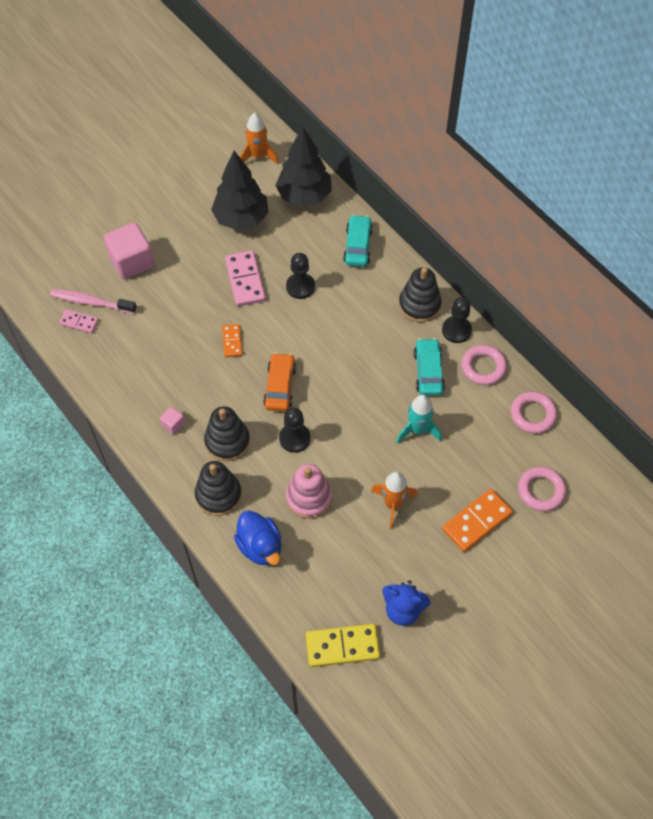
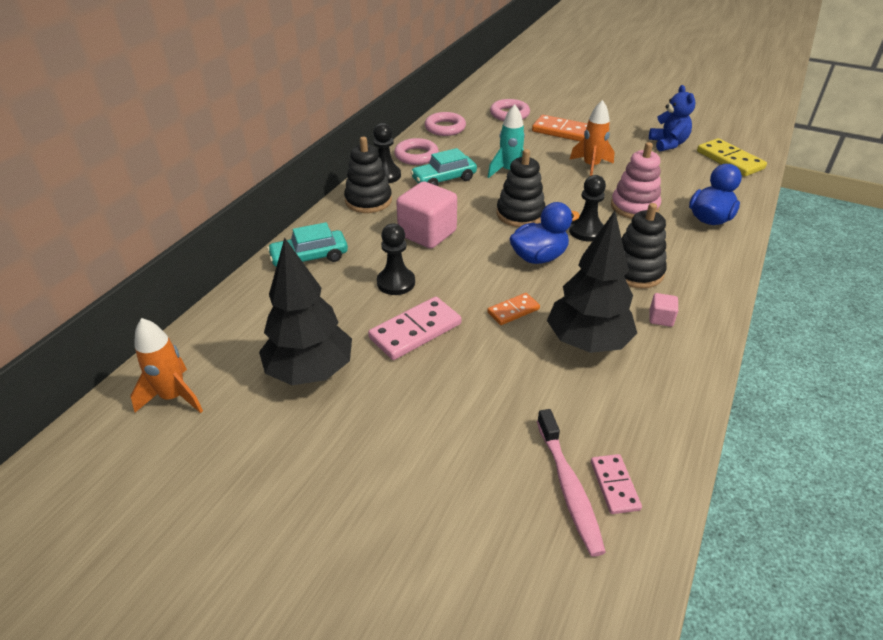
camera: 115 degrees left, 20 degrees down
(132, 262) = (460, 469): pink cube -> pink cube (427, 233)
(218, 495) = (696, 258): black stacking toy -> black stacking toy (520, 214)
(280, 387) = (539, 257): orange car -> blue duck
(304, 196) = (242, 324): black tree -> black tree (587, 342)

